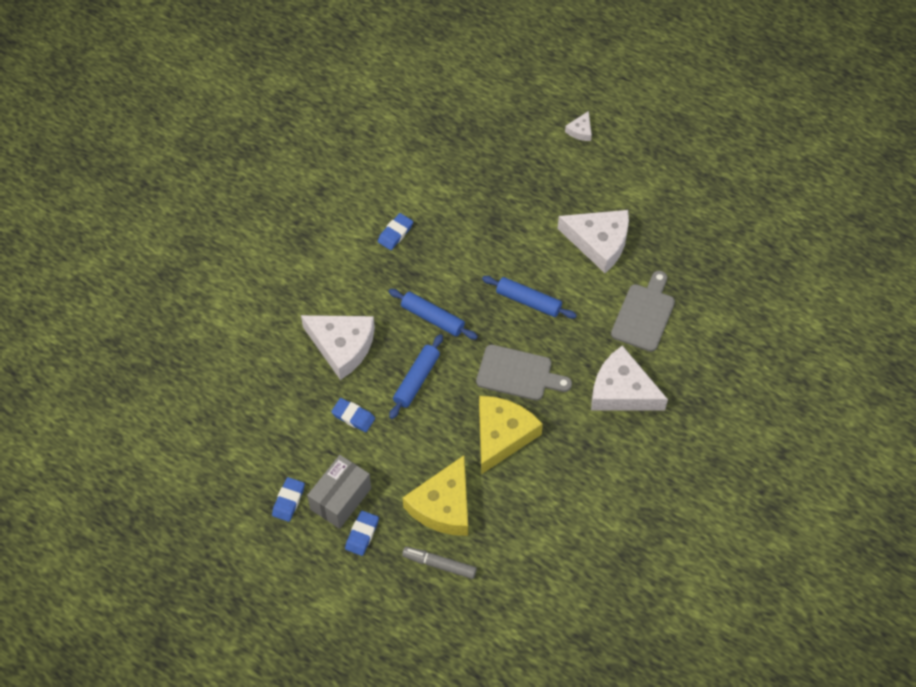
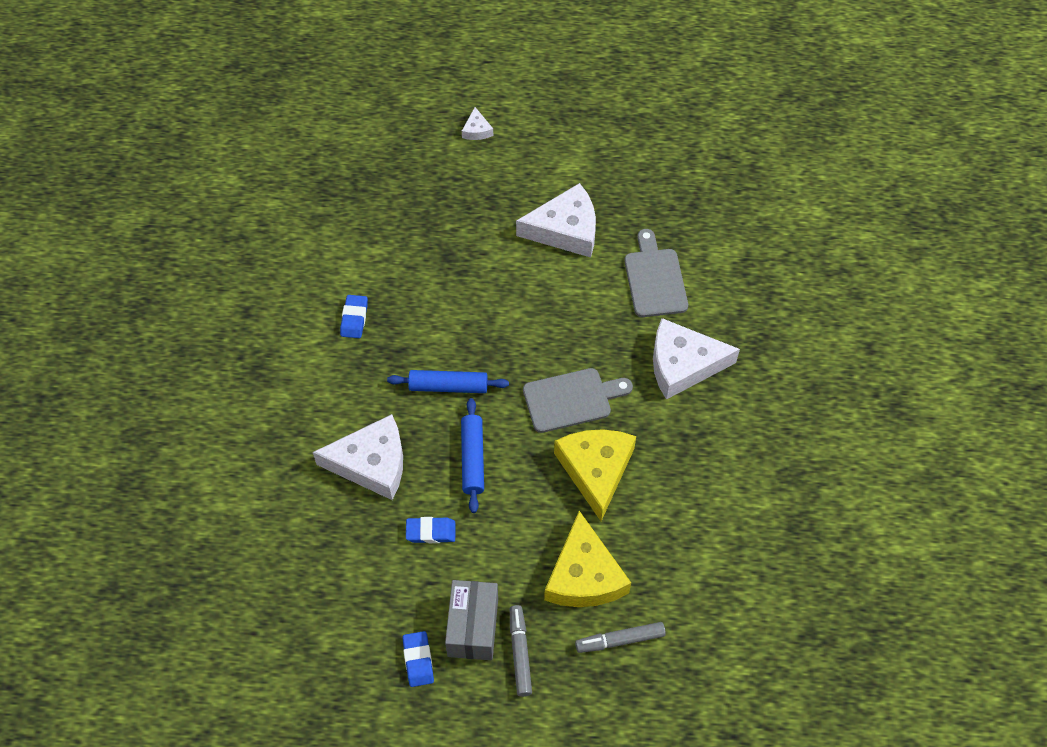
camera: 30 degrees left, 0 degrees up
(362, 534) = (520, 653): blue eraser -> grey marker
(528, 301) = (534, 321): blue rolling pin -> none

